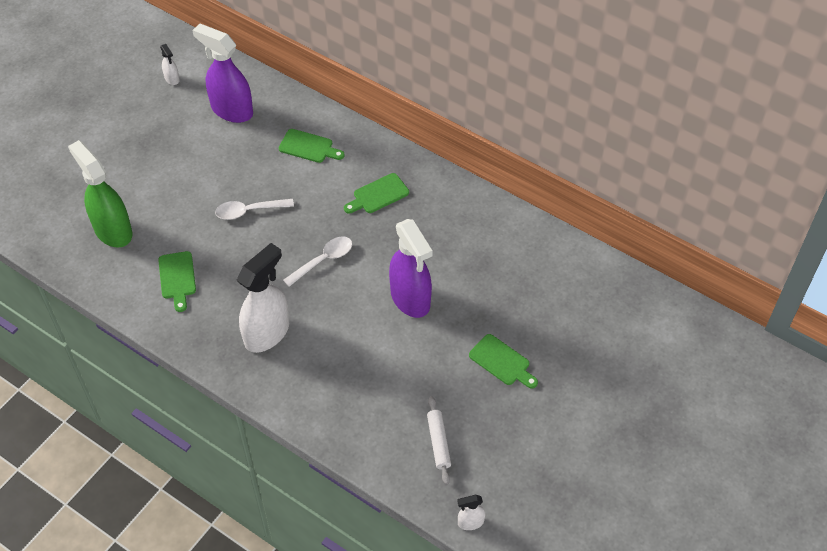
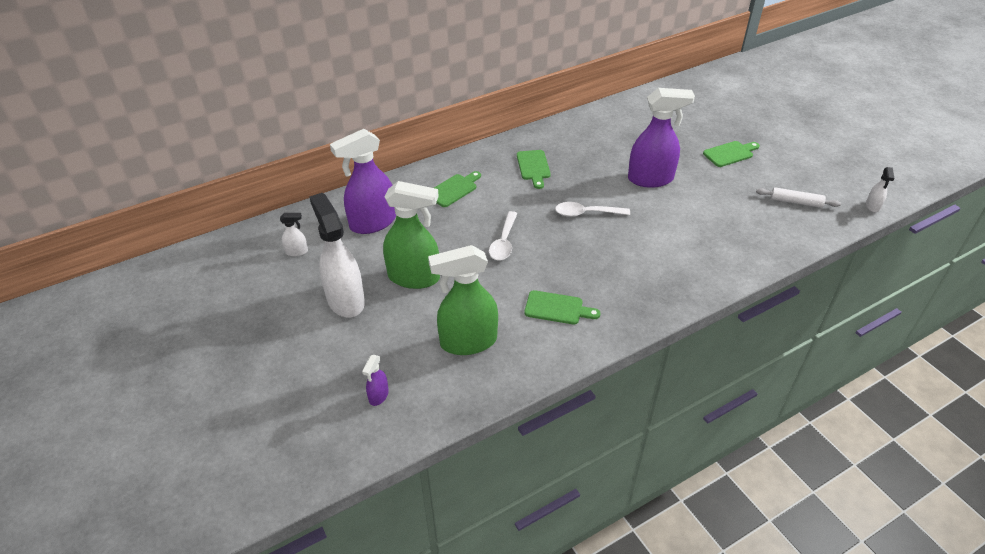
camera: 65 degrees left, 10 degrees down
(36, 197) = (378, 396): none -> purple spray bottle
(174, 167) = (414, 277): none -> green spray bottle
(267, 333) = (650, 265): white spray bottle -> white spray bottle (345, 300)
(323, 260) = (586, 213): white spoon -> white spoon turned 75 degrees counterclockwise

